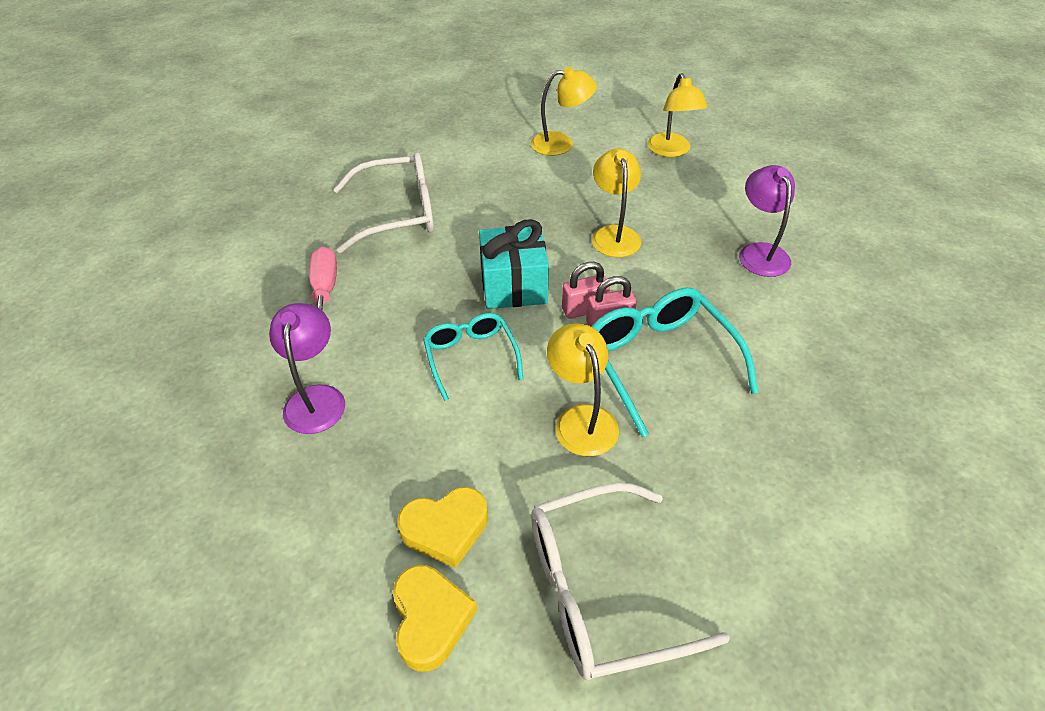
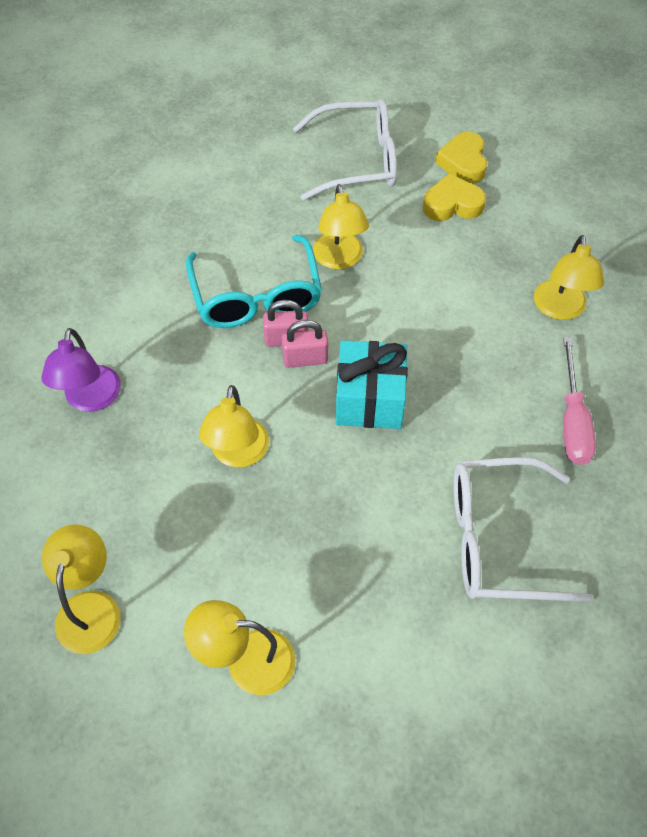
camera: 170 degrees left, 10 degrees up
(316, 398) = (559, 309): purple lamp -> yellow lamp
(471, 357) = (423, 326): turquoise glasses -> none

